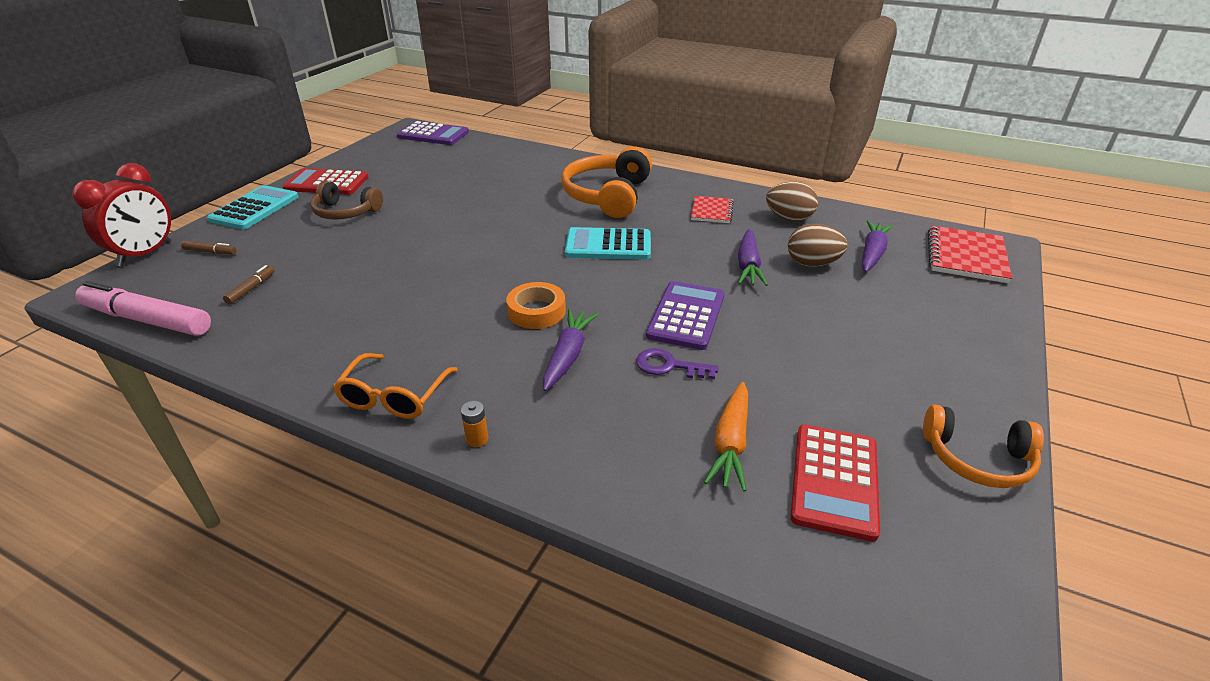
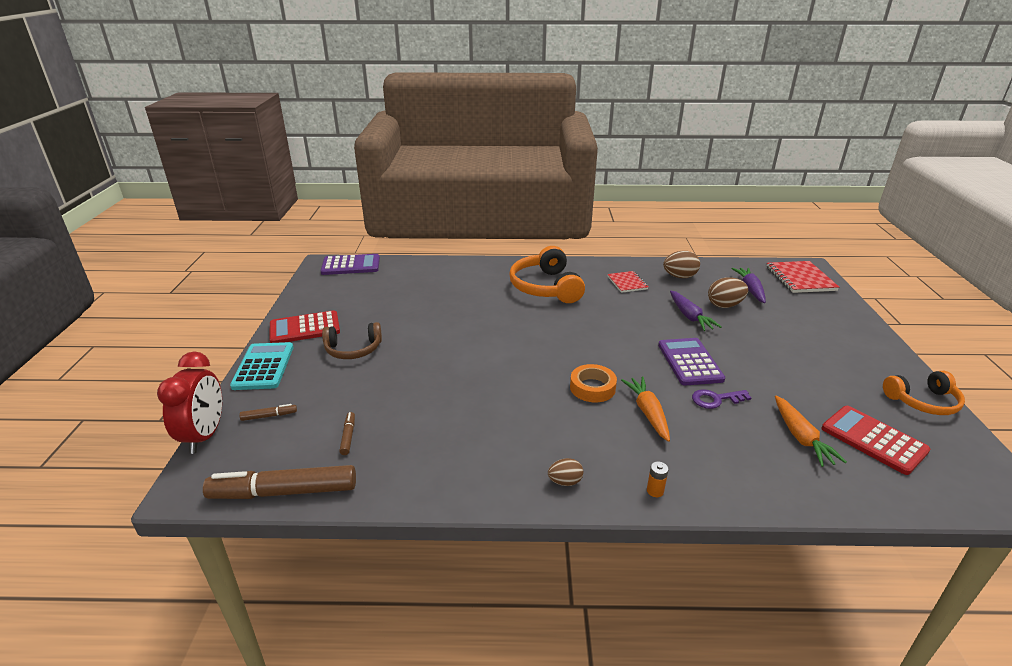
camera: 25 degrees left, 5 degrees down
(147, 320) = (284, 492): pink marker -> brown marker
(394, 396) = (565, 482): orange glasses -> brown egg
(568, 356) = (648, 413): purple carrot -> orange carrot
(608, 245) = (587, 325): turquoise calculator -> none
(834, 480) = (873, 440): red calculator -> red calculator turned 150 degrees clockwise

